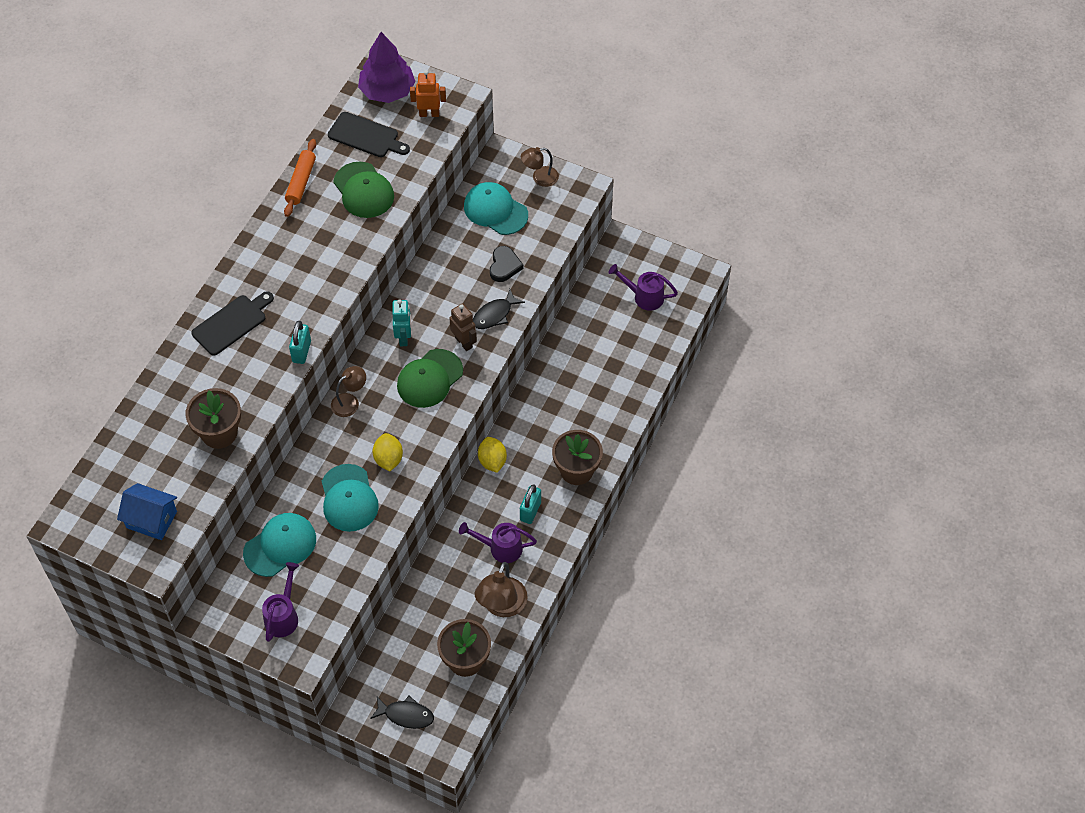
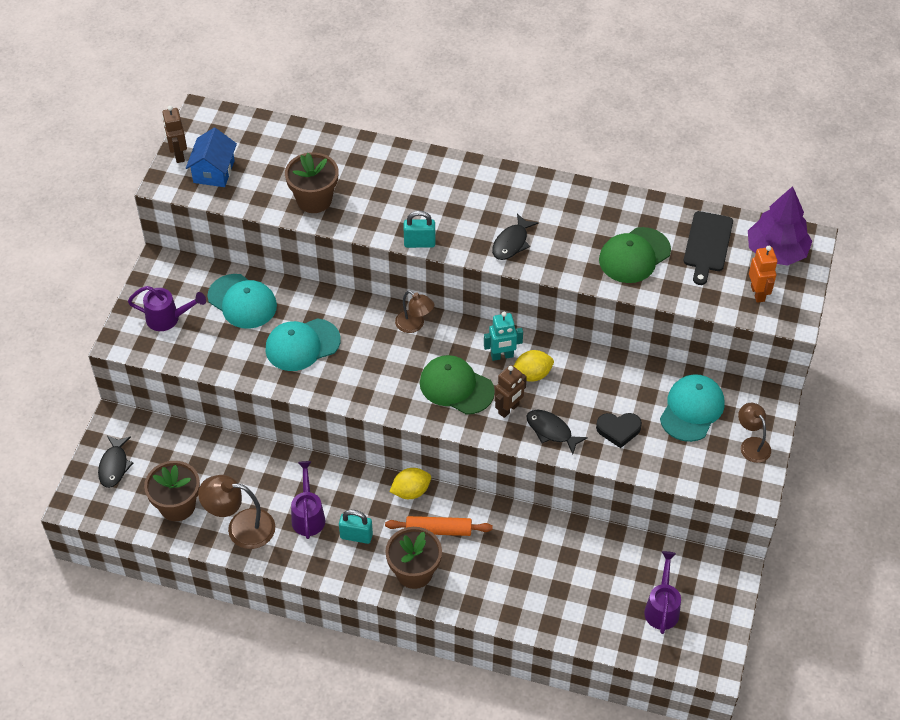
camera: 80 degrees right, 5 degrees down
(117, 551) = (178, 155): none -> brown robot
(232, 323) = (441, 184): black cutting board -> none
(301, 182) = (629, 203): orange rolling pin -> orange rolling pin (438, 530)
(322, 279) = (511, 243): none -> black fish
(388, 459) = (352, 369): yellow lemon -> yellow lemon (532, 375)

